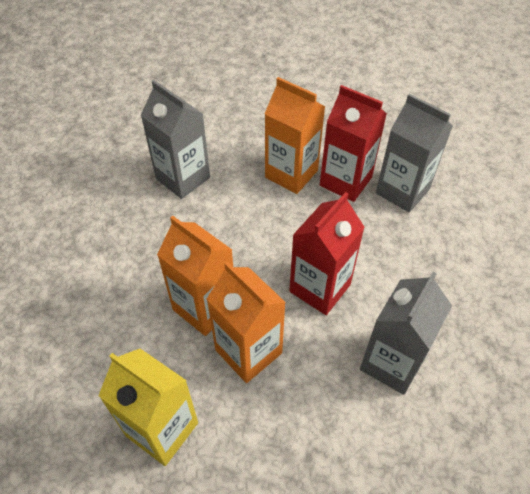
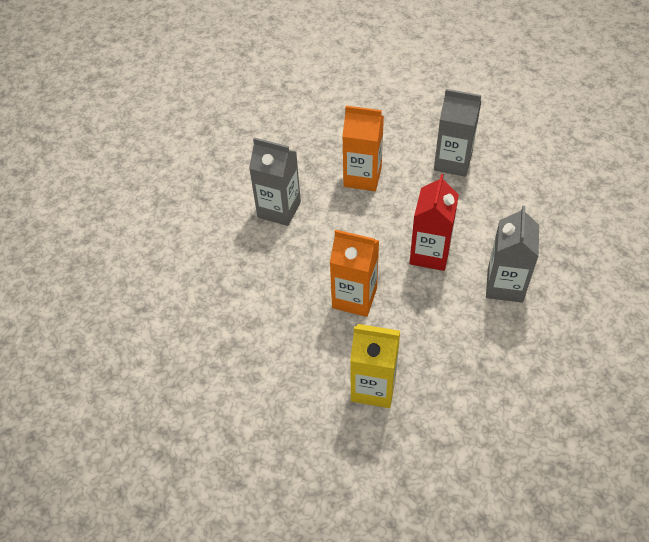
camera: 20 degrees left, 0 degrees up
(248, 351) = (403, 315): orange carton -> none
(345, 181) = (407, 169): red carton -> none

